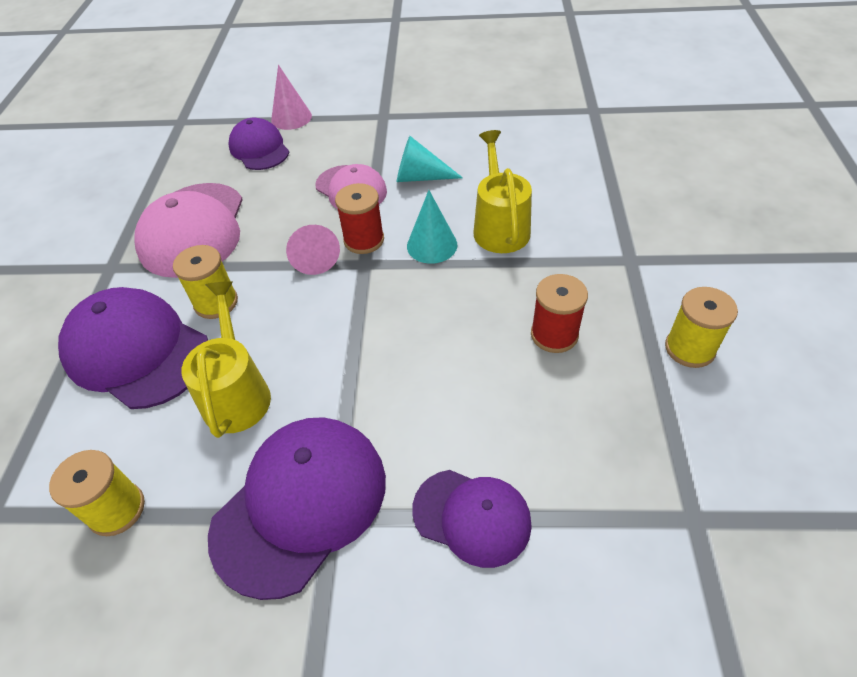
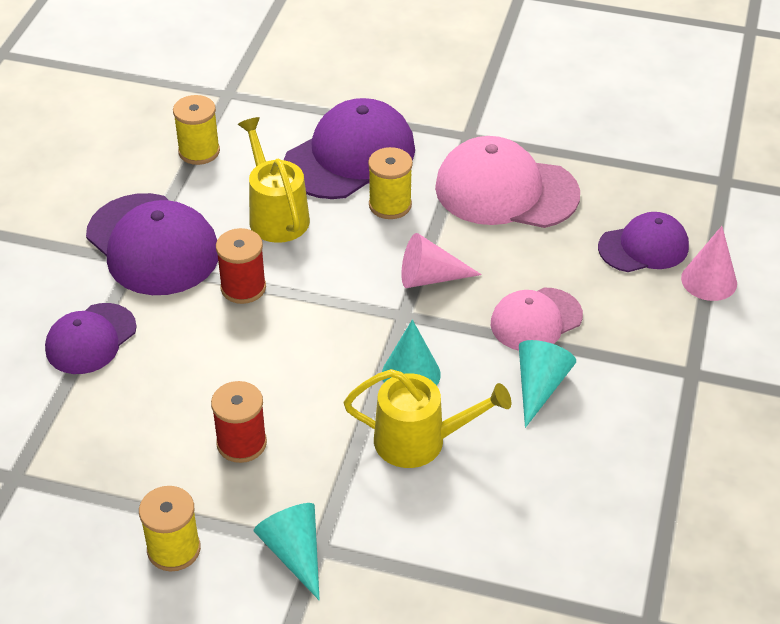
camera: 100 degrees right, 5 degrees down
(236, 393) = (275, 215): yellow watering can -> yellow watering can turned 120 degrees counterclockwise
(364, 240) = (440, 319): red spool -> red spool (243, 288)
(643, 272) = (294, 553): none -> turquoise cone

